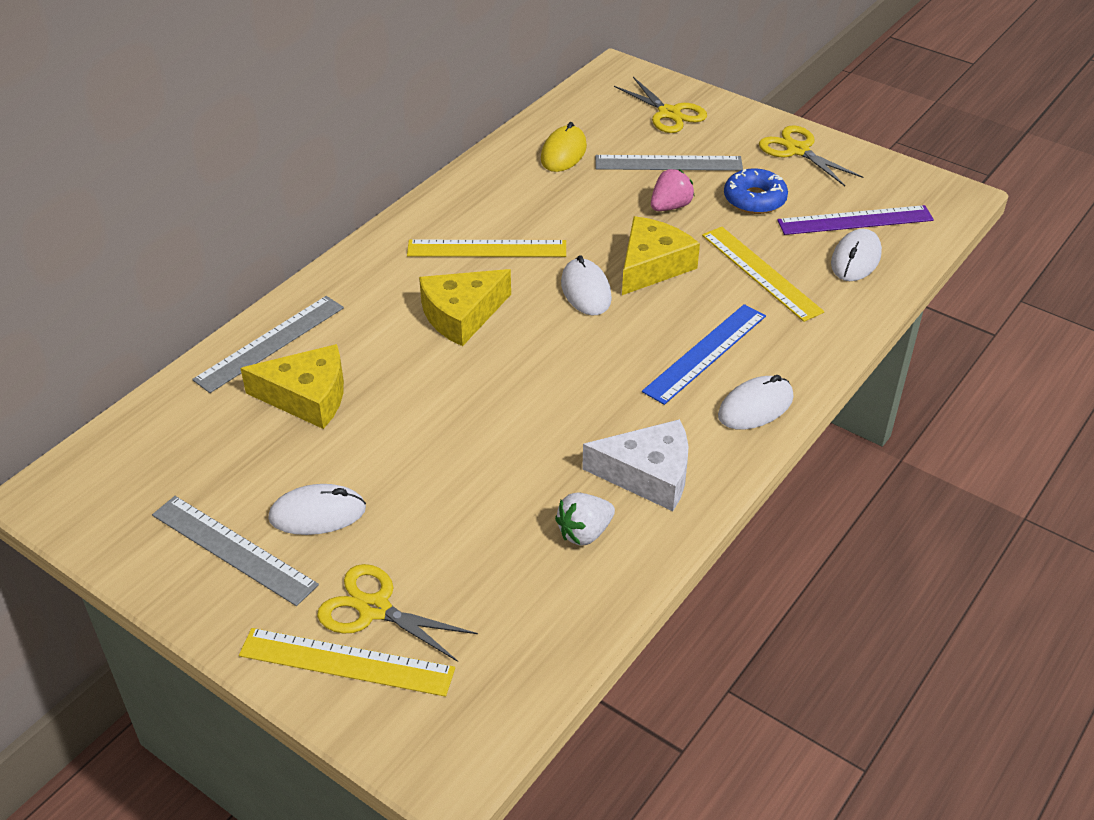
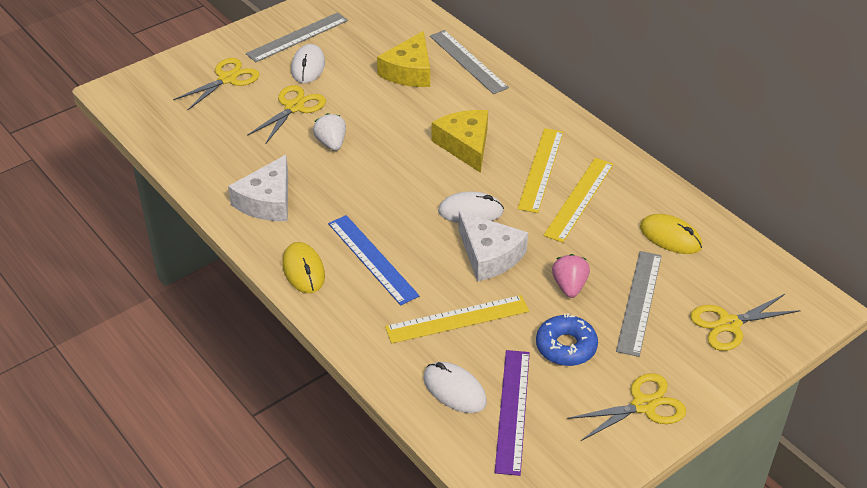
camera: 105 degrees right, 0 degrees up
(346, 662) = (199, 66): yellow ruler -> yellow ruler (579, 199)
(429, 502) = (294, 107): none -> yellow scissors
(584, 532) = (235, 164): white strawberry -> white strawberry (331, 143)
(652, 265) = (489, 255): yellow cheese -> white cheese
(670, 207) = (569, 286): pink strawberry -> pink strawberry turned 150 degrees counterclockwise
(755, 406) = (303, 270): white mouse -> yellow mouse

